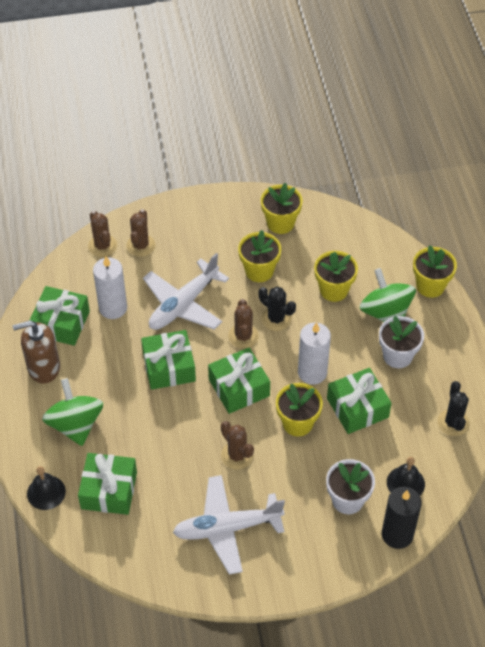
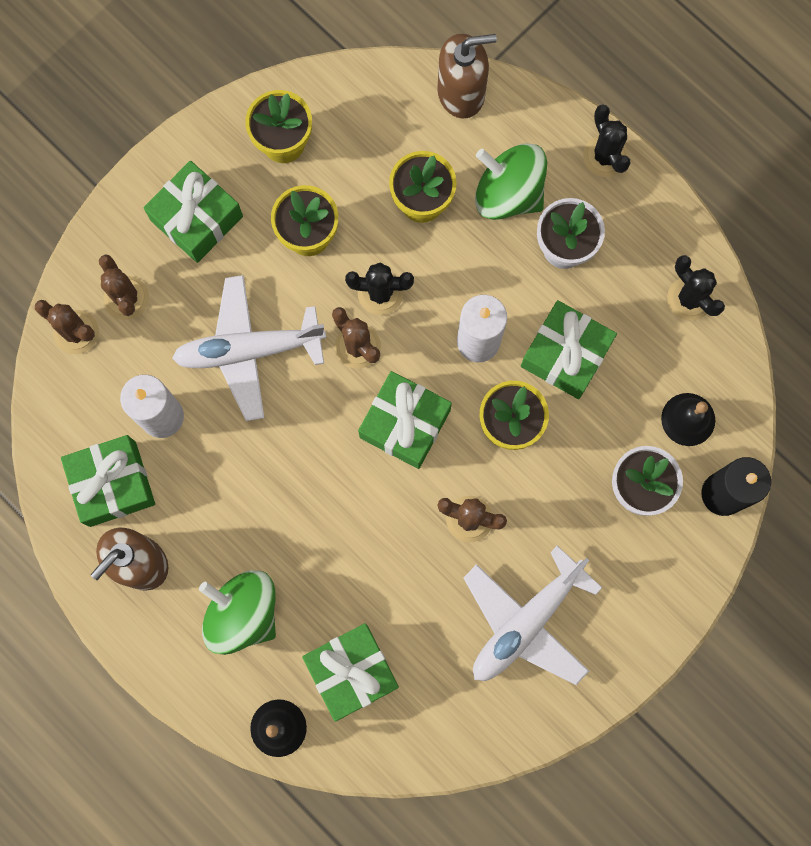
camera: 35 degrees left, 25 degrees up
(169, 367) = (298, 453): green gift -> green gift (197, 218)
(183, 304) = (248, 350): white plane -> white plane turned 75 degrees clockwise
(396, 252) = (461, 93): none -> brown soap dispenser
(430, 286) = (536, 116): yellow flower pot -> none
(456, 326) = (605, 156): none -> black cactus

